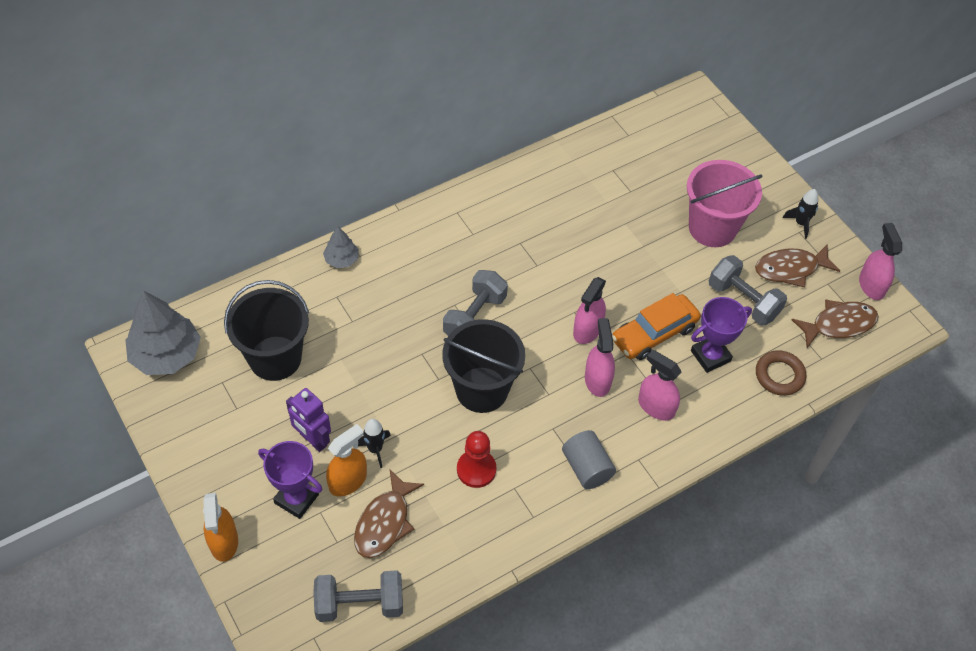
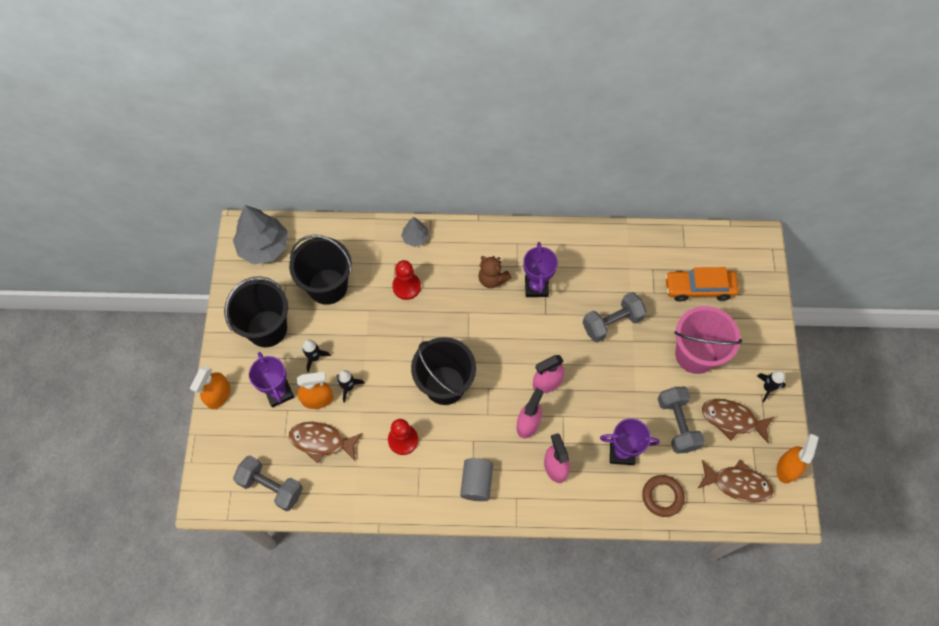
camera: 35 degrees right, 10 degrees up
(233, 439) = (267, 328): none -> black bucket
(313, 440) = (314, 357): purple robot -> black rocket
(367, 313) = (406, 286): none -> red pawn
(385, 522) = (321, 441): brown fish -> brown fish turned 45 degrees clockwise
(456, 259) = (492, 279): none -> brown teddy bear
(475, 317) = (475, 329): grey dumbbell -> grey dumbbell (612, 323)
(508, 244) = (536, 287): none -> purple trophy
(654, 333) = (592, 412): orange car -> orange car (699, 288)
(871, 285) = (787, 468): pink spray bottle -> orange spray bottle

